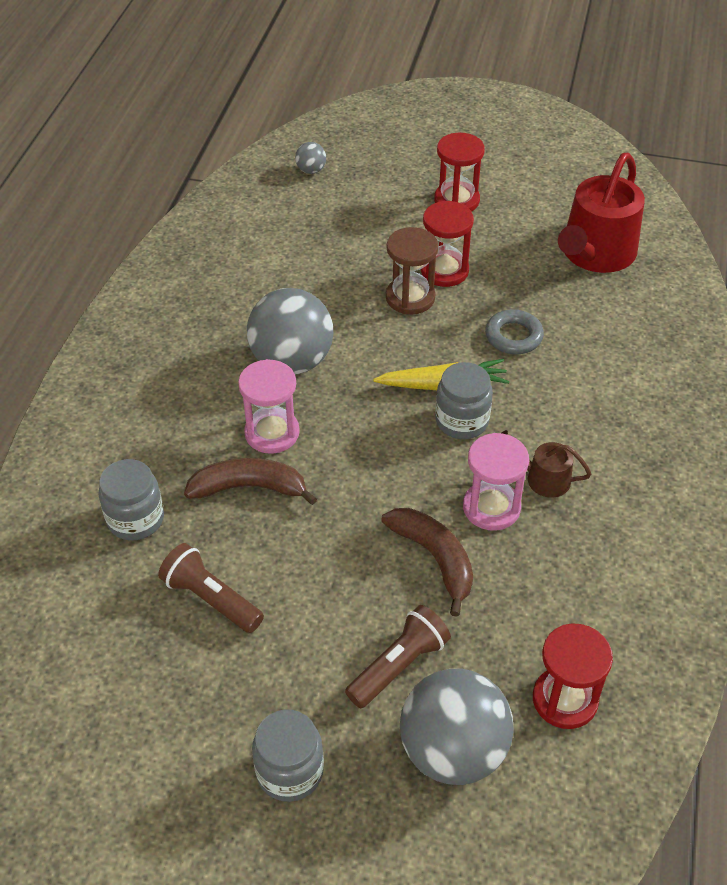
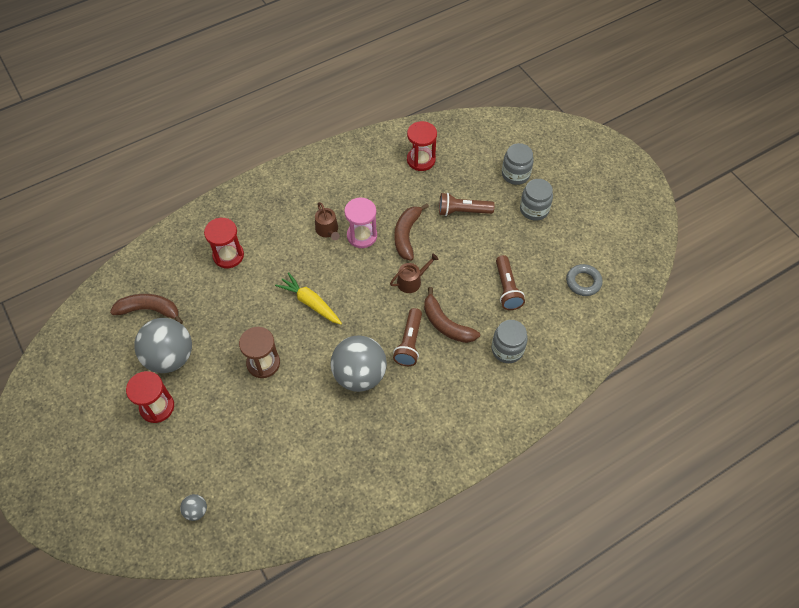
camera: 135 degrees left, 10 degrees up
(272, 433) = (409, 343): pink hourglass -> brown flashlight
(353, 504) = (412, 281): none -> brown watering can
(444, 271) = (226, 365): red hourglass -> red hourglass (228, 255)
(453, 751) = (474, 175): grey ball -> grey ball (170, 357)
(462, 421) = (325, 279): grey jar -> grey jar (515, 174)
(513, 336) = (249, 300): grey ring -> grey ring (583, 282)
(595, 254) = (149, 310): red watering can -> brown banana

